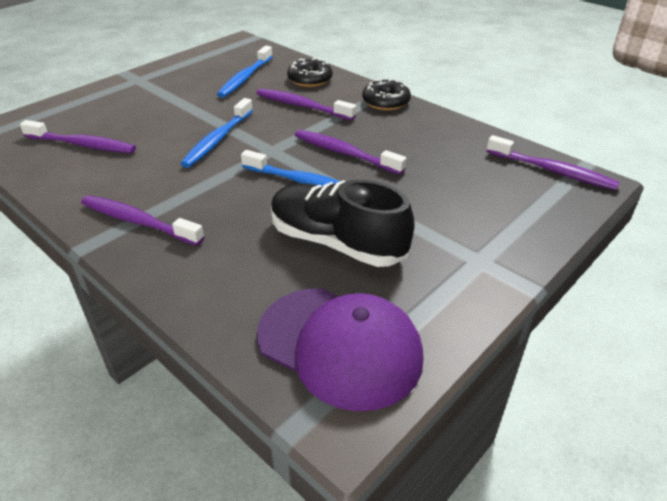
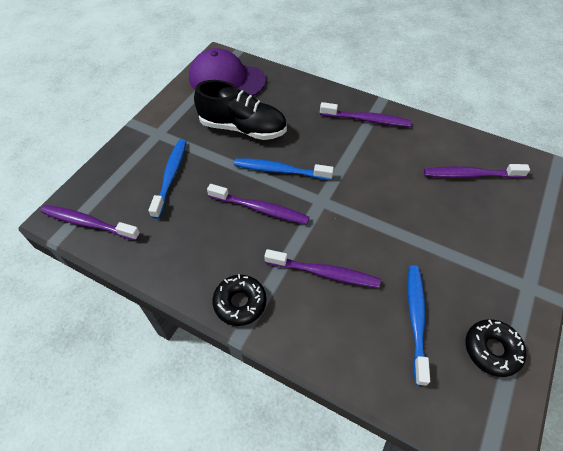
camera: 165 degrees right, 15 degrees up
(218, 139) = (372, 204): blue toothbrush -> blue toothbrush (170, 177)
(310, 79) = (340, 335): black donut -> black donut (491, 350)

